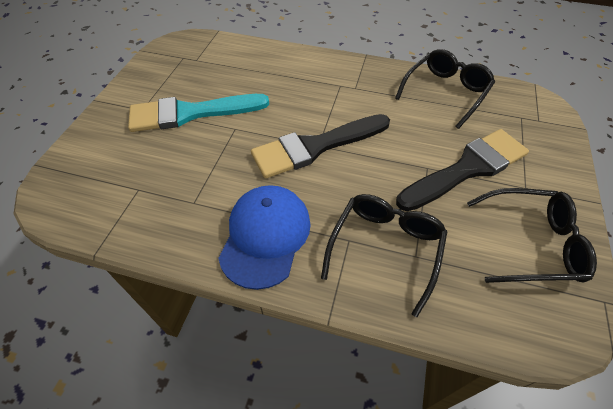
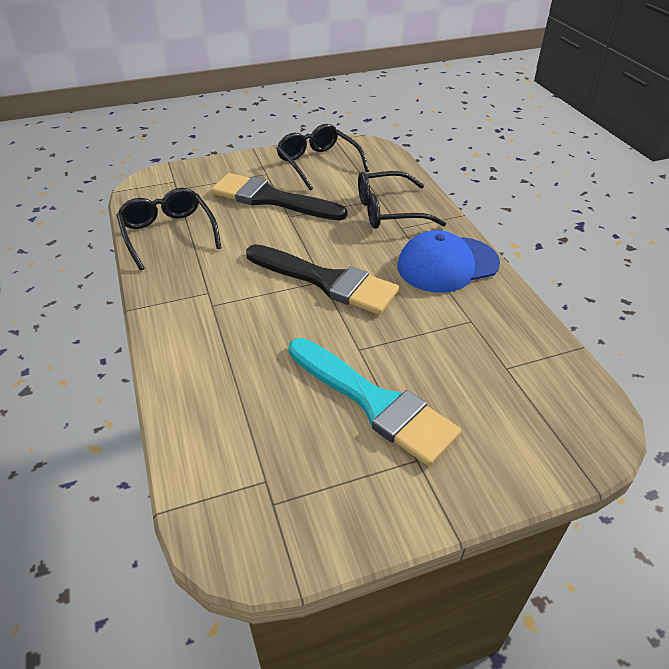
camera: 125 degrees left, 10 degrees down
(445, 92) = (168, 233): black glasses -> black glasses turned 60 degrees clockwise

